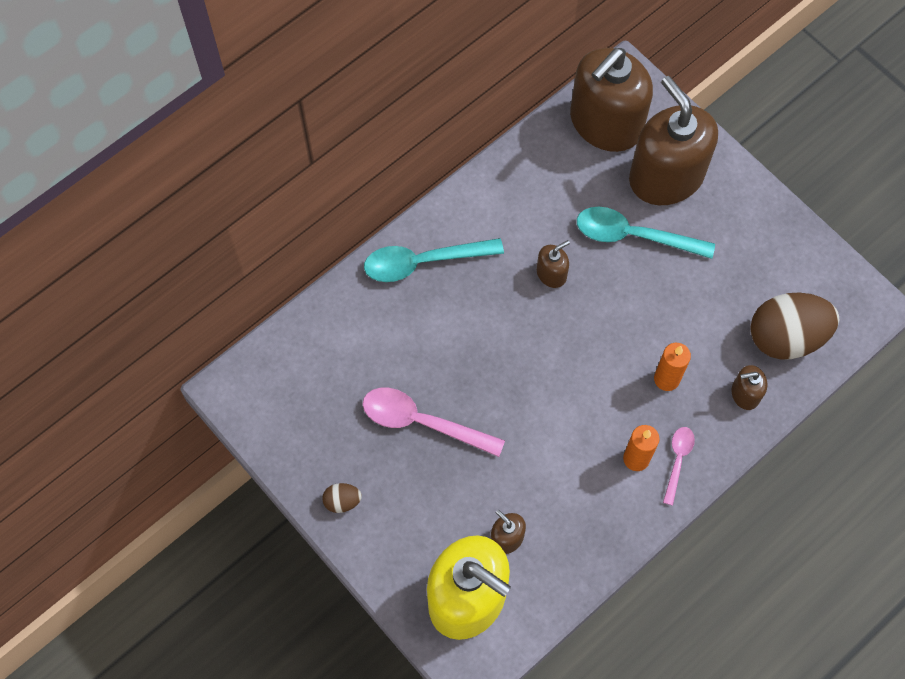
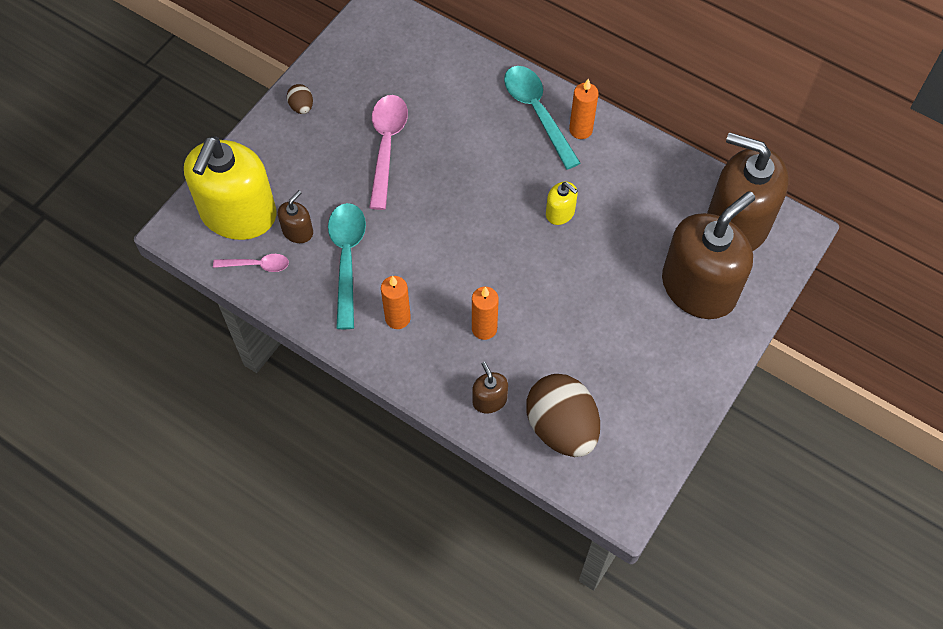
camera: 75 degrees right, 5 degrees down
(457, 227) = (580, 130): none -> orange candle
(551, 274) = (560, 212): brown soap dispenser -> yellow soap dispenser
(634, 236) = (624, 272): turquoise spoon -> turquoise spoon (347, 259)
(677, 460) = (405, 353): pink spoon -> pink spoon (257, 265)

